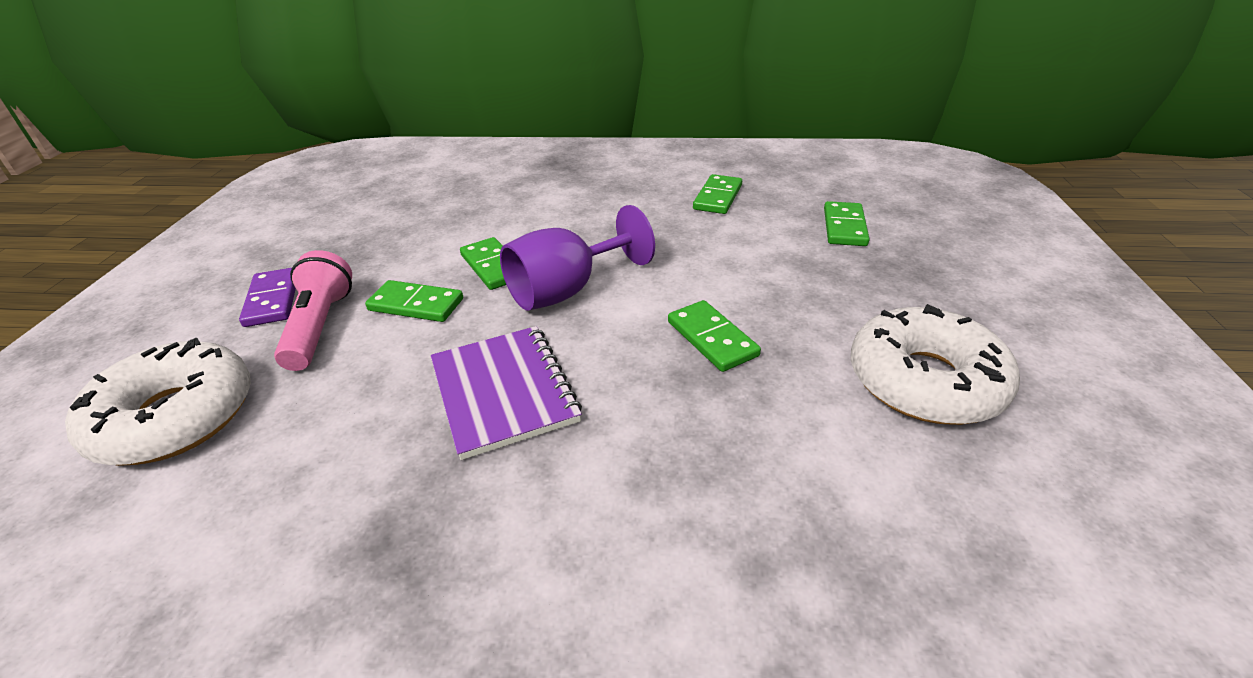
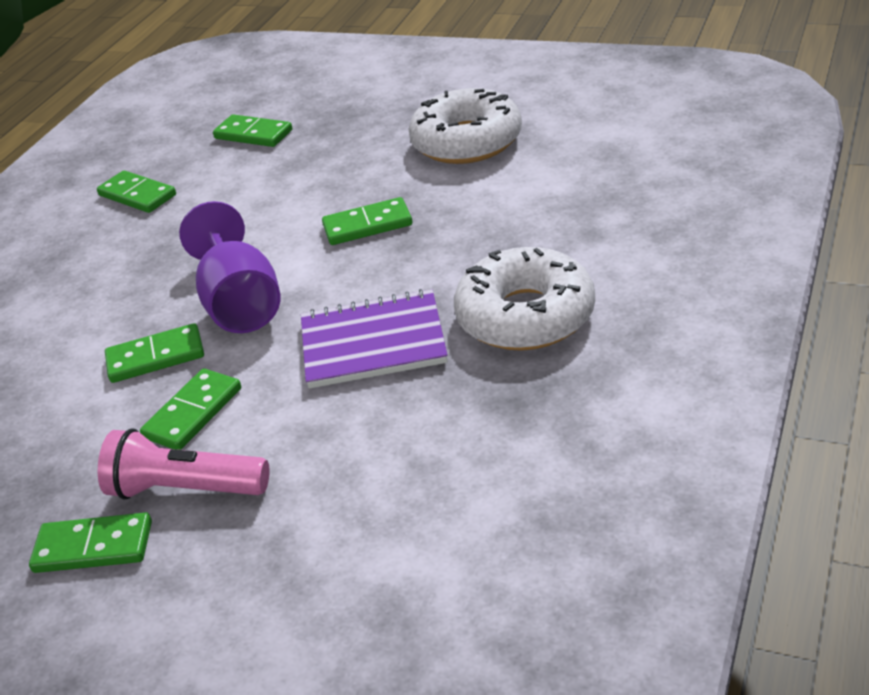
camera: 70 degrees left, 0 degrees up
(175, 417) = (290, 581): white donut -> white donut (525, 316)
(273, 300) = (93, 547): purple domino -> green domino

